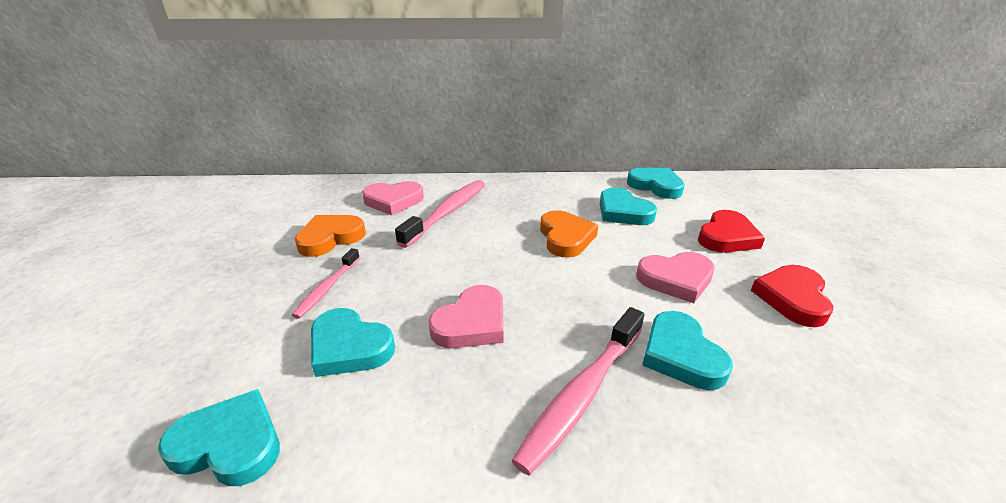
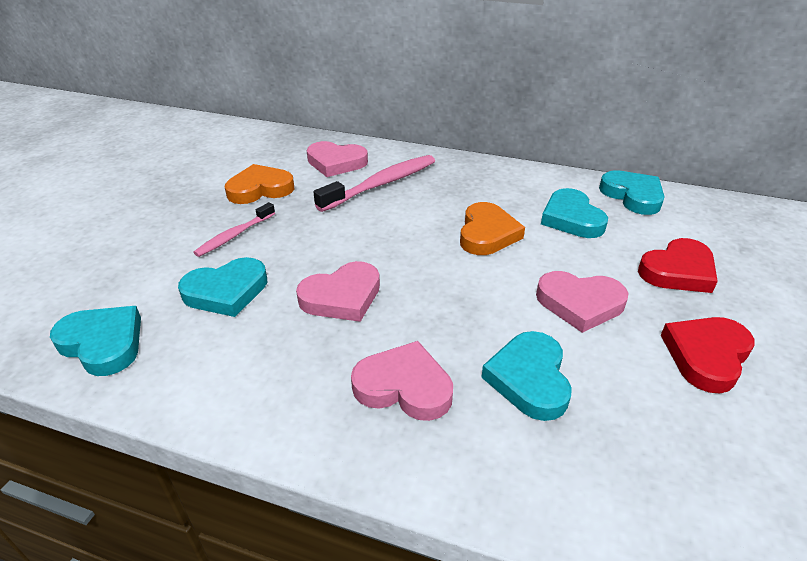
camera: 20 degrees right, 5 degrees up
(349, 347) = (226, 291): turquoise heart -> turquoise heart turned 75 degrees counterclockwise
(581, 394) = (404, 386): pink toothbrush -> pink heart

